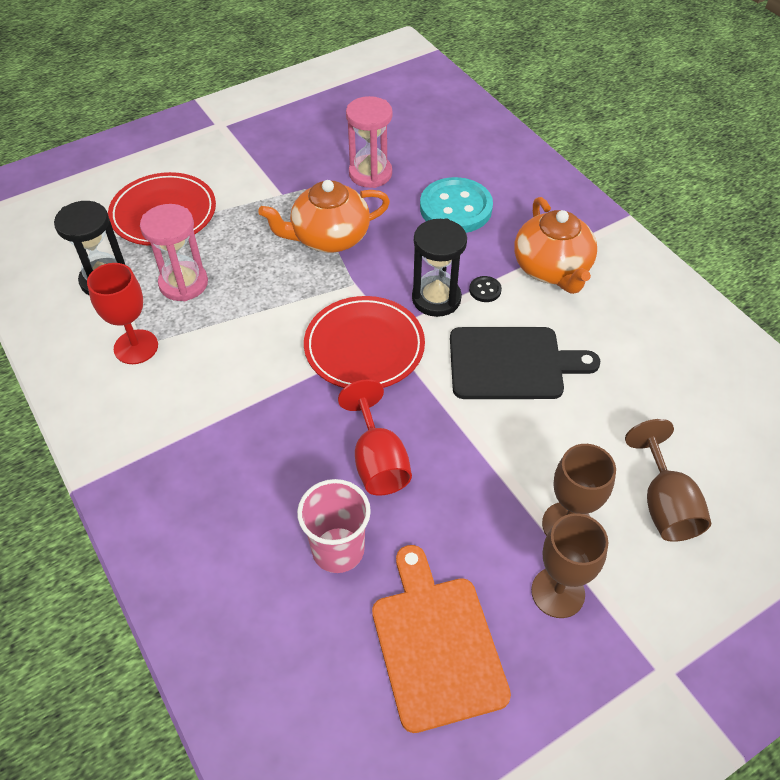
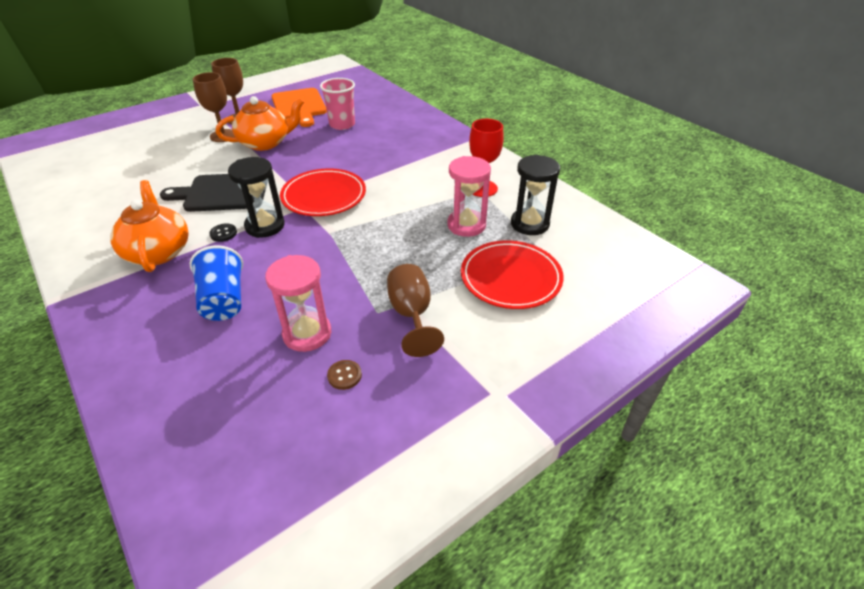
camera: 175 degrees right, 10 degrees down
(329, 237) = (351, 266): orange teapot -> orange teapot (265, 143)
(337, 142) = (344, 375): none -> brown button
(378, 461) = (319, 150): red goblet -> none
(455, 208) = (224, 300): turquoise button -> blue cup
(664, 504) = (166, 144): brown goblet -> brown goblet (412, 315)

